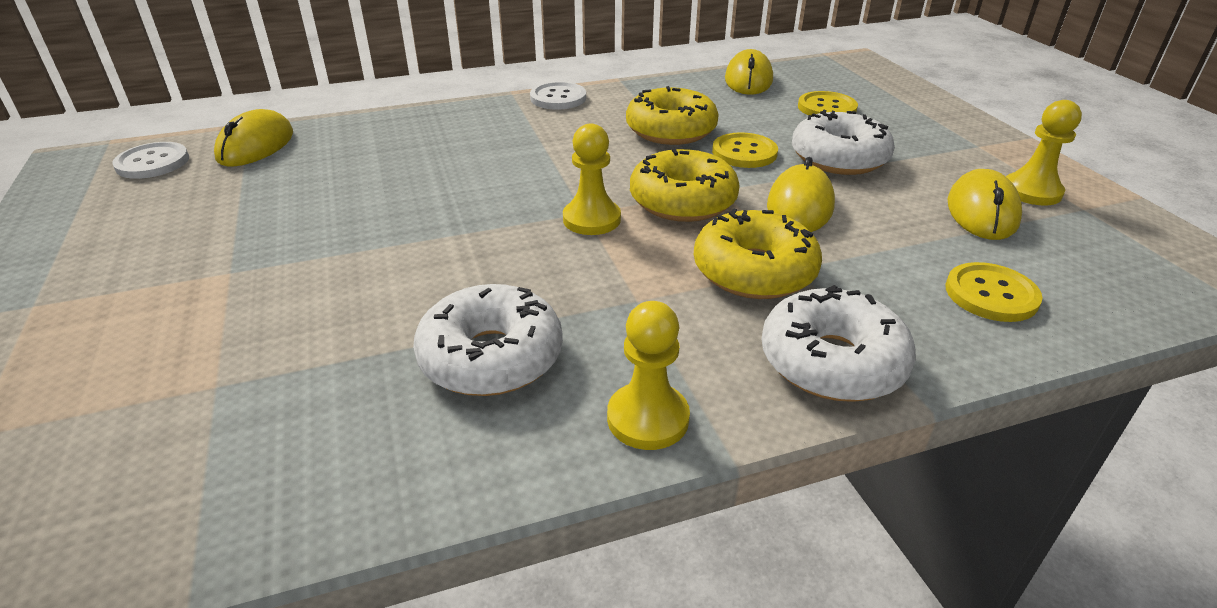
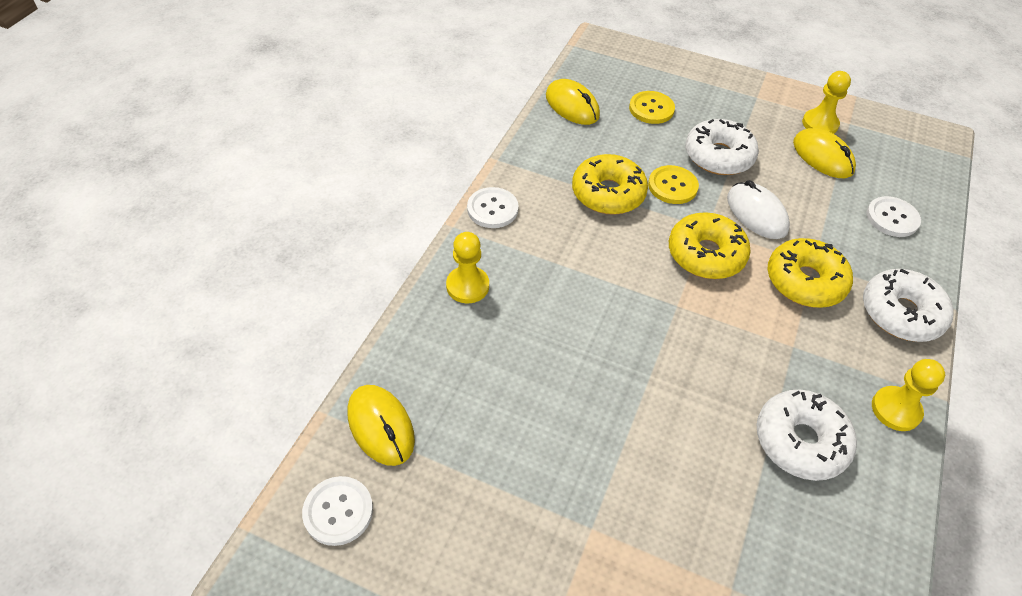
camera: 50 degrees left, 15 degrees up
(591, 219) = (690, 307): yellow pawn -> yellow pawn (467, 286)
(800, 206) = (756, 214): yellow mouse -> white mouse
(991, 294) = (892, 218): yellow button -> white button

